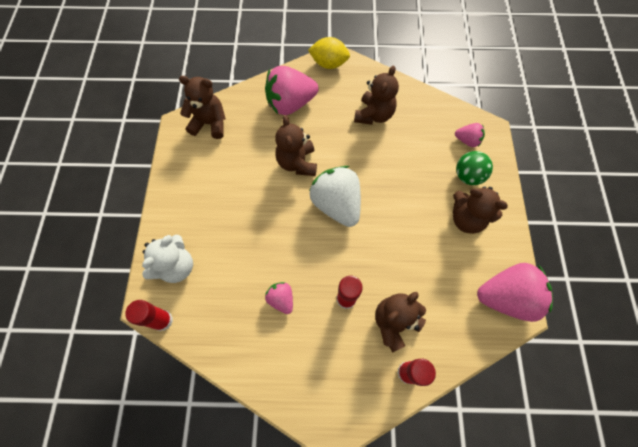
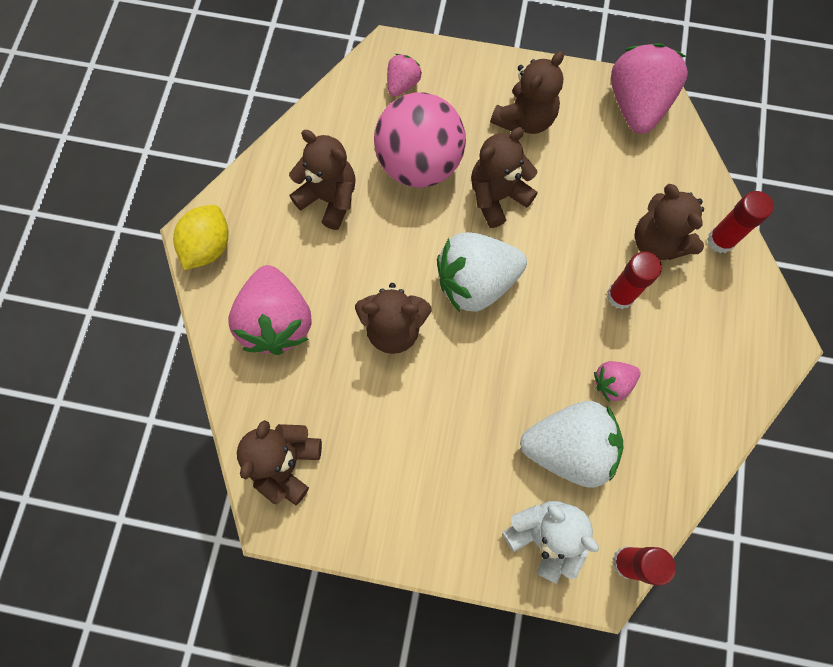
camera: 80 degrees left, 5 degrees up
(233, 275) = (568, 448): none -> white strawberry
(401, 209) = (497, 197): none -> brown teddy bear
(411, 159) = (419, 164): none -> pink ball
(468, 176) = (460, 99): green ball -> none

